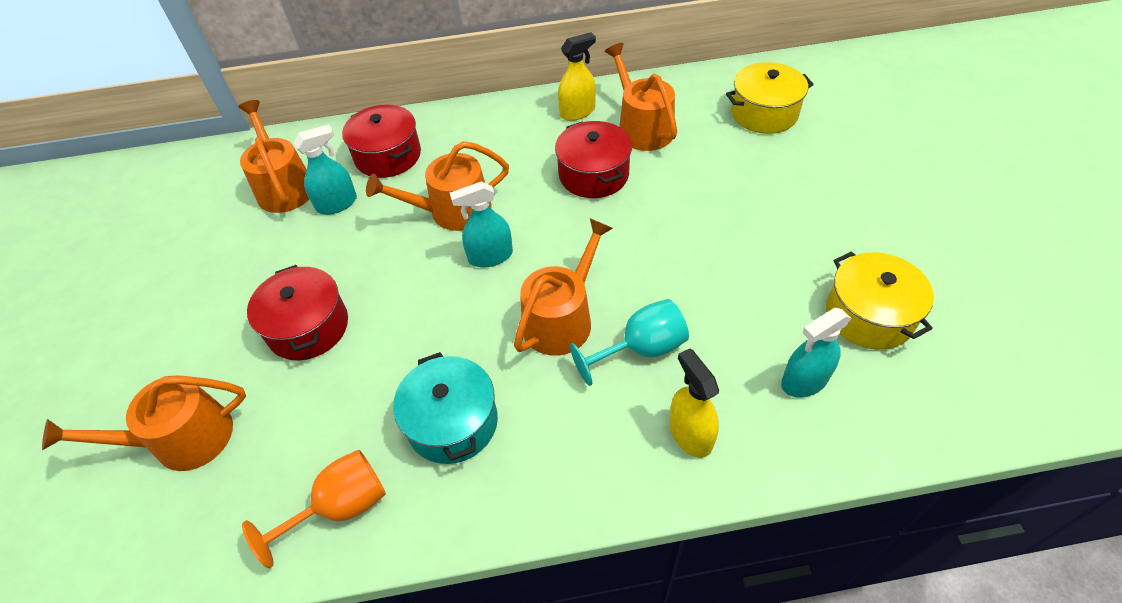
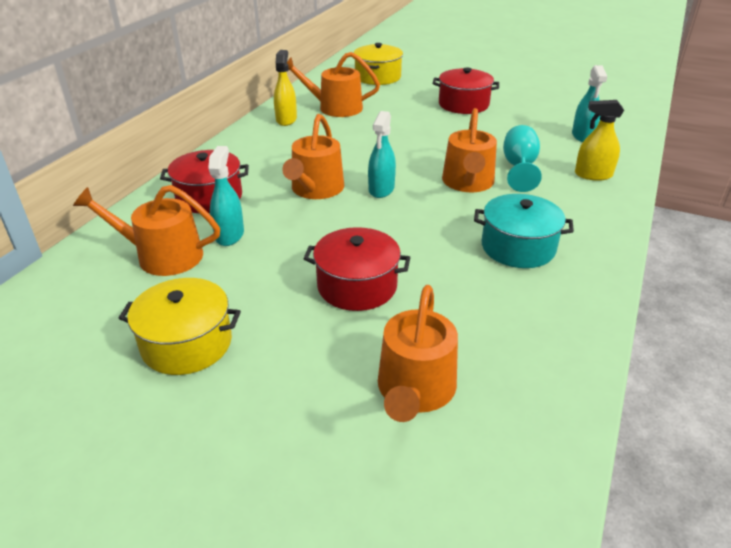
camera: 60 degrees left, 15 degrees down
(340, 508) = (556, 316): orange goblet -> none
(562, 318) = (468, 183): orange watering can -> orange watering can turned 150 degrees counterclockwise
(593, 174) = (354, 134): red pot -> red pot (463, 104)
(869, 315) = (555, 108): yellow pot -> yellow pot (187, 343)

